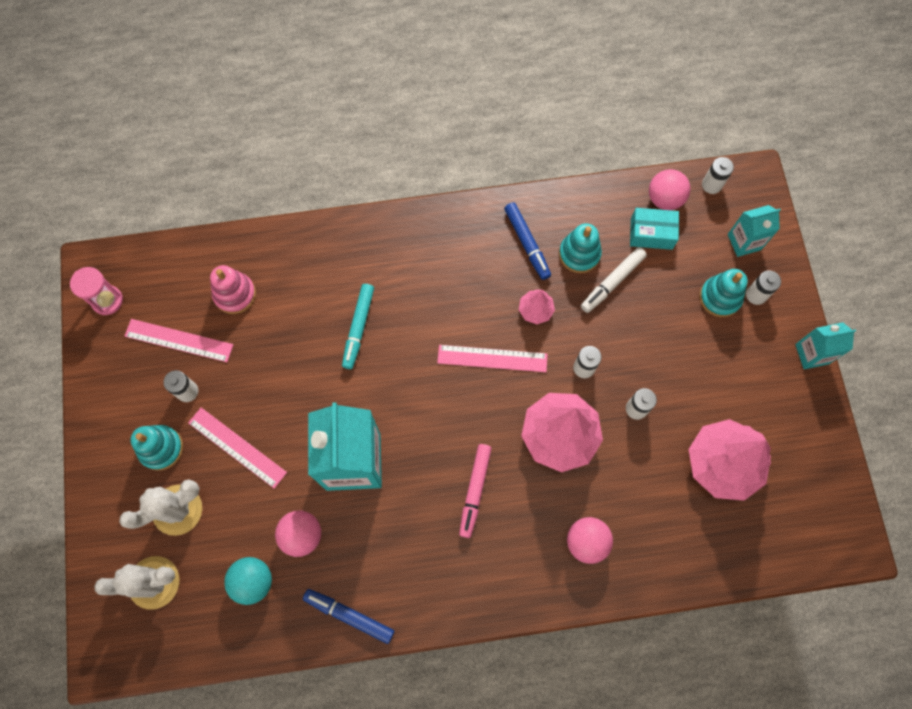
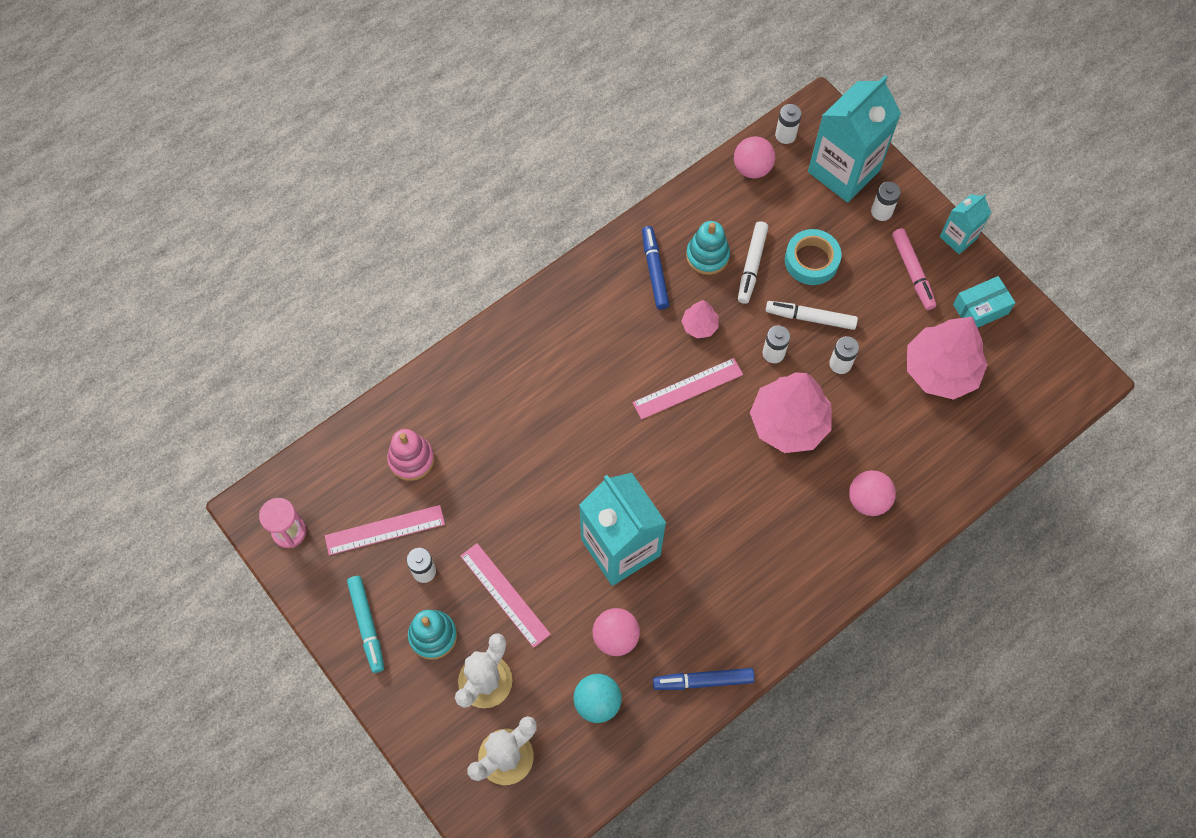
camera: 30 degrees left, 5 degrees down
(237, 447) = (505, 594): pink ruler -> pink ruler turned 45 degrees clockwise
(358, 328) = (548, 427): turquoise marker -> turquoise marker (367, 625)
(474, 491) = (745, 511): pink marker -> pink marker (912, 272)
(527, 243) = (654, 271): blue marker -> blue marker turned 135 degrees counterclockwise
(635, 354) = (810, 318): none -> white marker
(651, 234) = (759, 205): turquoise box -> turquoise box (980, 309)
(667, 305) = (811, 260): none -> turquoise tape
(720, 297) = (852, 230): turquoise stacking toy -> none
(744, 242) = (843, 171): turquoise carton -> turquoise carton, size x1.96

